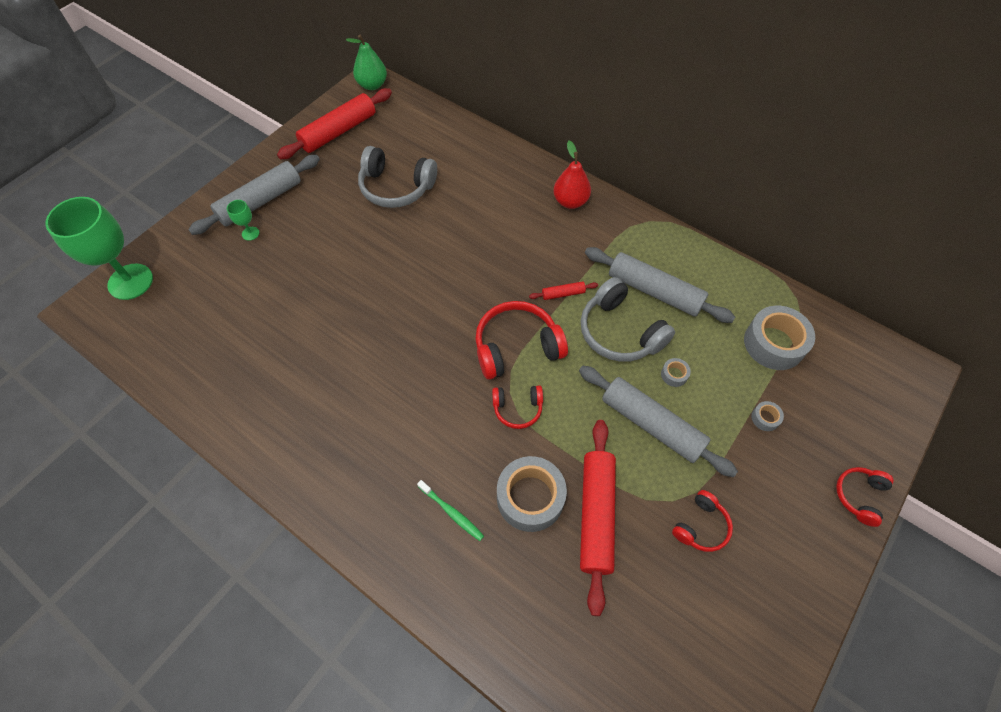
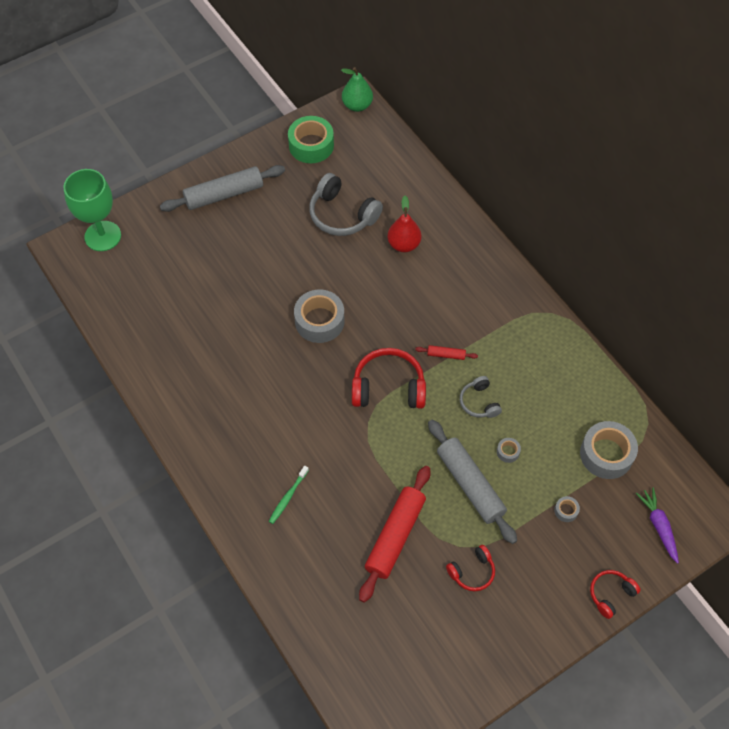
camera: 20 degrees right, 0 degrees up
(250, 233) = (207, 222): green goblet -> none
(338, 131) = (311, 145): red rolling pin -> green tape
(452, 512) = (288, 497): green toothbrush -> green toothbrush turned 60 degrees clockwise
(517, 409) = (369, 437): red headphones -> none
(530, 497) = (350, 506): grey tape -> grey tape (319, 321)
(570, 201) = (489, 273): red pear -> red pear (404, 244)
(619, 332) = (479, 402): grey headphones -> grey headphones, size x0.56
(654, 291) = (525, 377): grey rolling pin -> none
(865, 401) = (658, 526): none -> purple carrot

